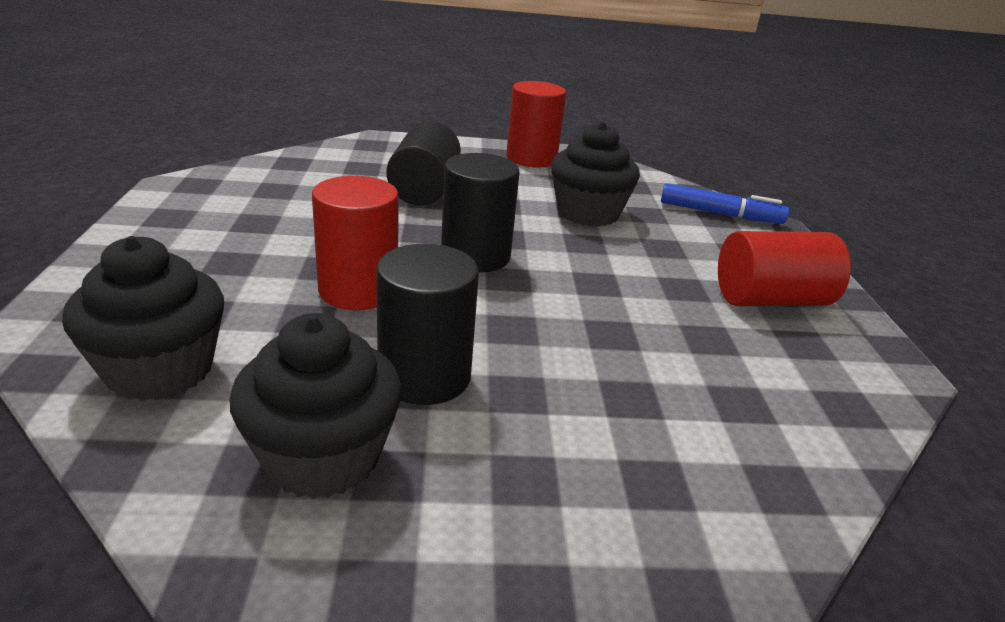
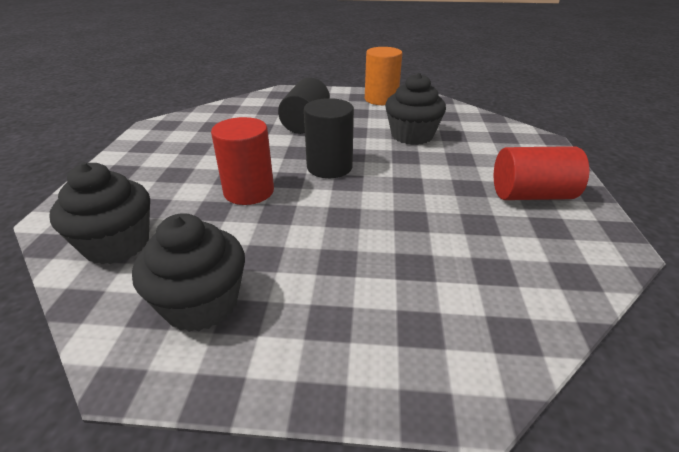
camera: 10 degrees right, 5 degrees up
(424, 376) = (278, 249): black cylinder -> none
(531, 158) = (381, 99): red cylinder -> orange cylinder
(719, 214) = (505, 133): blue marker -> none

